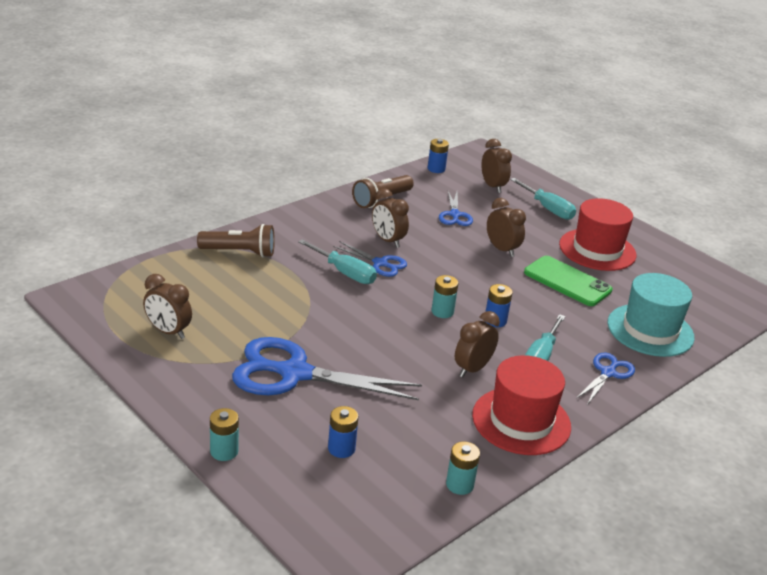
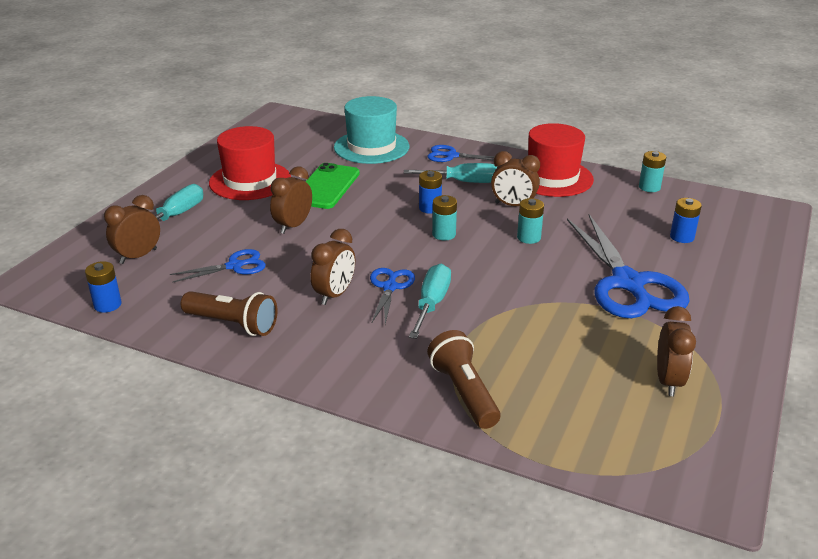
camera: 110 degrees left, 0 degrees up
(224, 451) = (762, 286): turquoise battery -> turquoise battery (528, 237)

